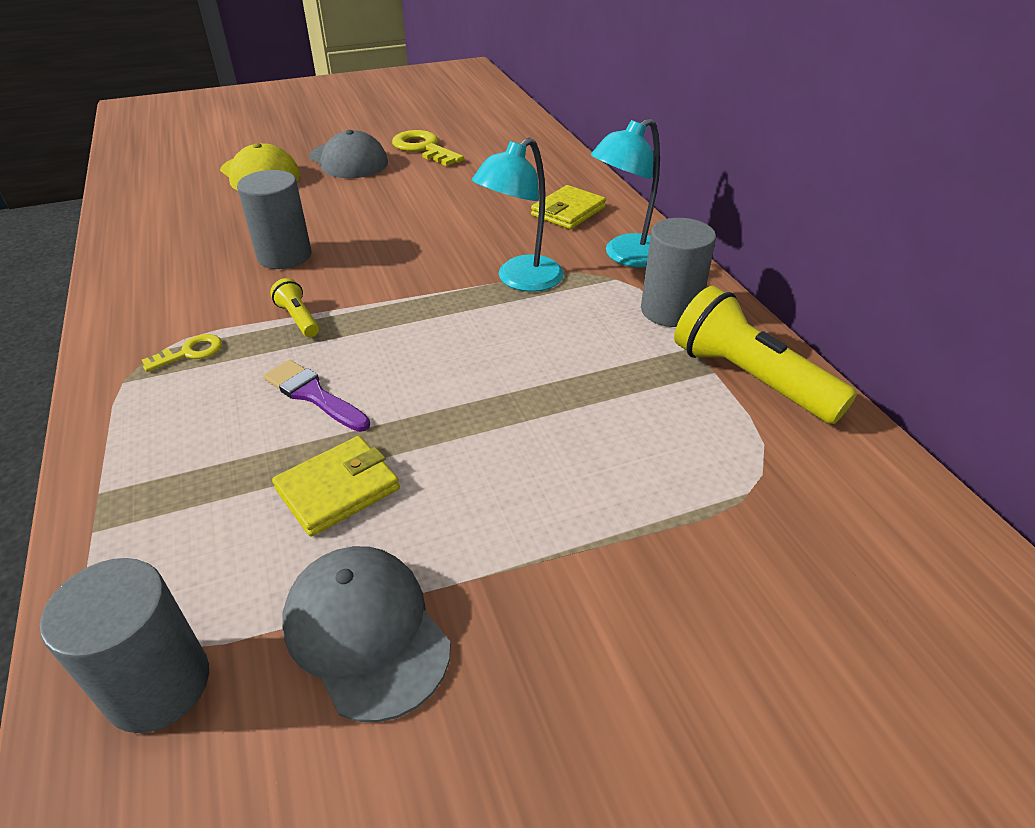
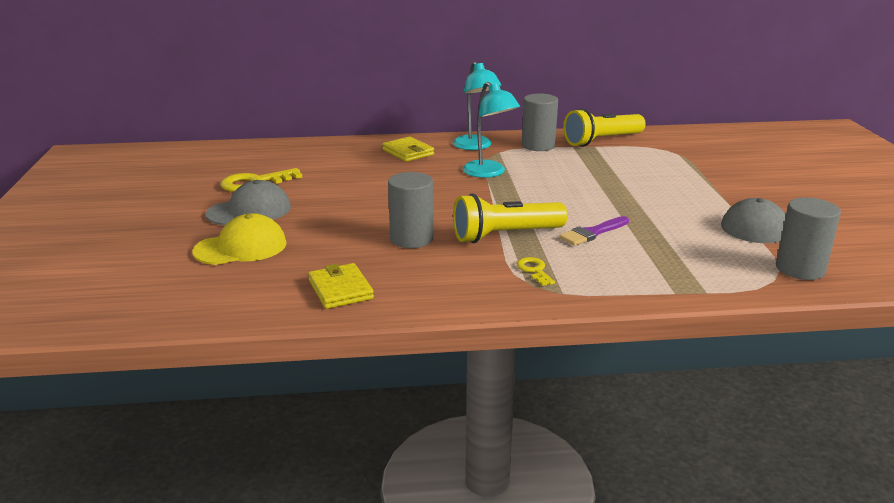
camera: 75 degrees left, 15 degrees down
(298, 318) = (505, 235): yellow flashlight -> yellow flashlight, size x2.14
(338, 489) = (674, 229): yellow wallet -> yellow wallet (340, 289)

